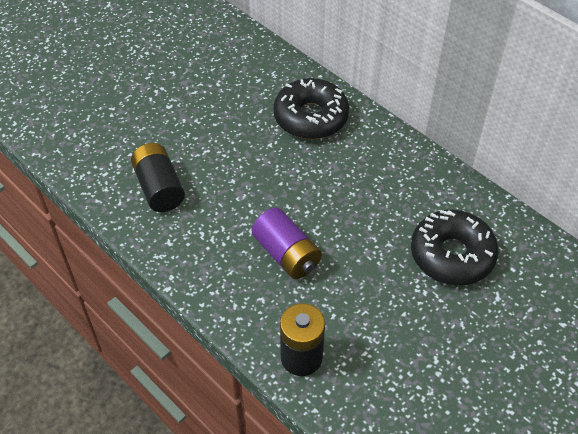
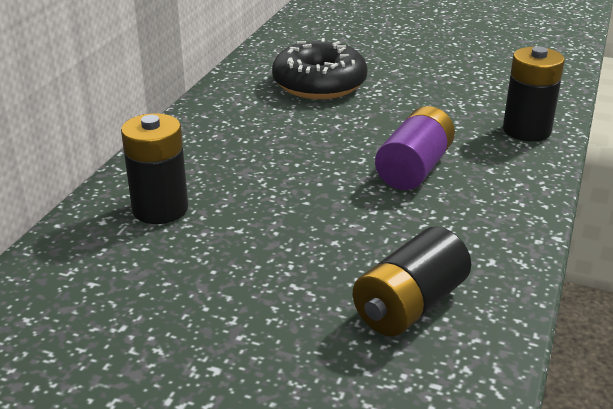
camera: 115 degrees left, 20 degrees down
(311, 117) = (160, 209): black donut -> black battery

